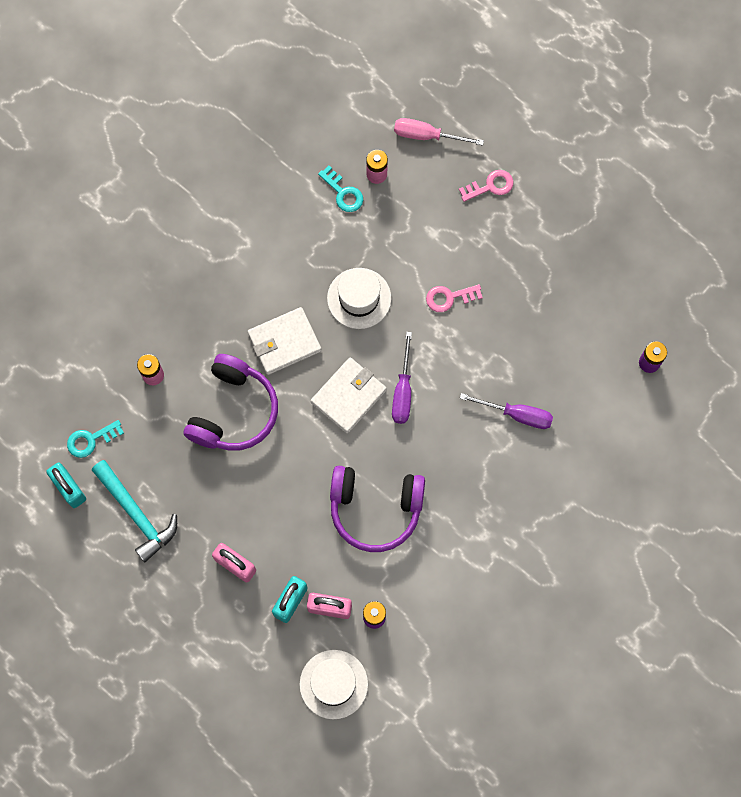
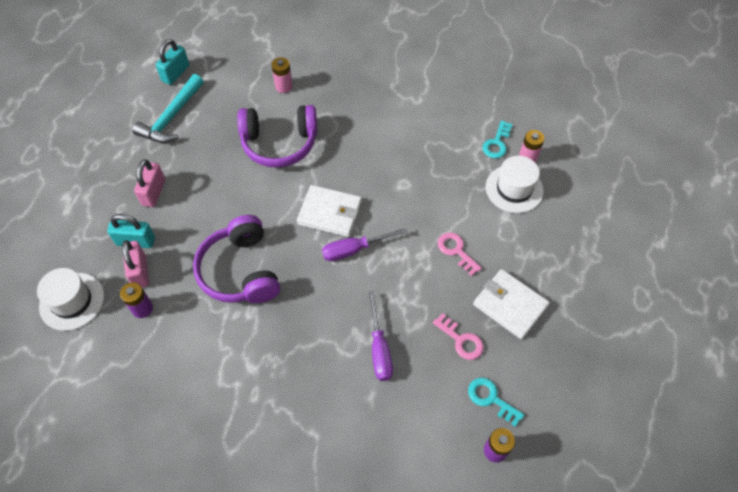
camera: 65 degrees right, 15 degrees down
(91, 440) = (217, 71): turquoise key -> turquoise key (491, 399)
(284, 342) = (352, 153): white wallet -> white wallet (510, 305)
(359, 298) = (416, 187): white hat -> white hat (514, 189)
(427, 136) = (584, 179): pink screwdriver -> none
(490, 186) = (574, 242): pink key -> pink key (461, 340)

